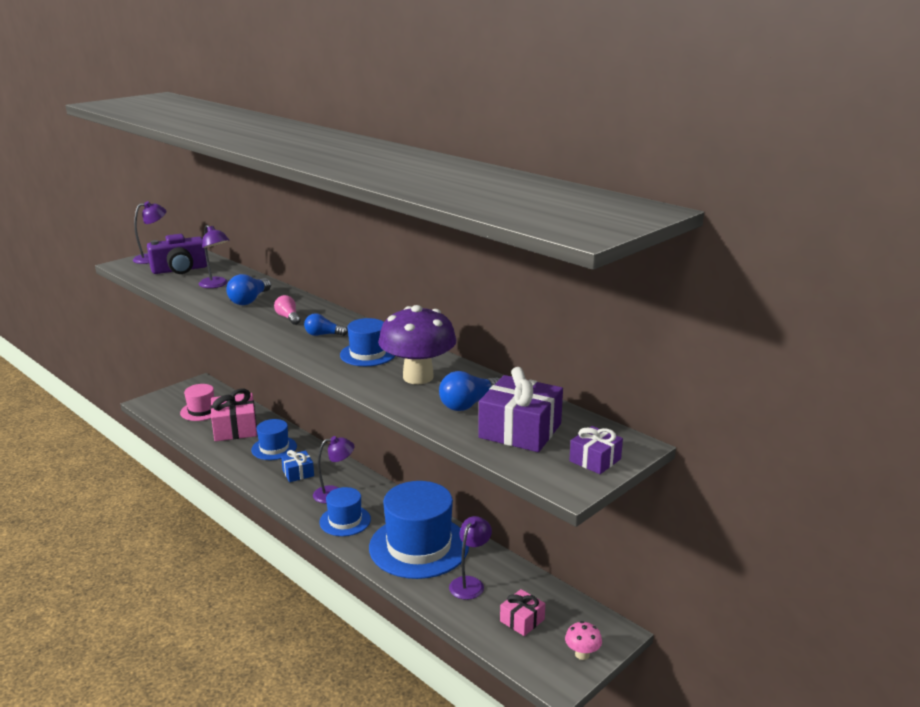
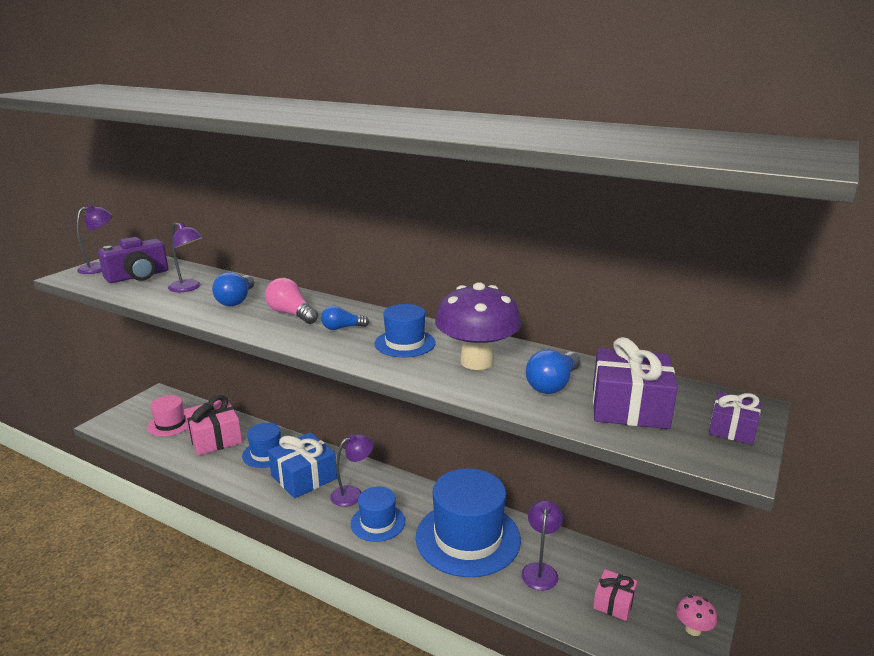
camera: 15 degrees left, 0 degrees up
(288, 318) = (291, 314): pink light bulb -> pink light bulb, size x1.50
(298, 473) = (304, 477): blue gift -> blue gift, size x1.79

